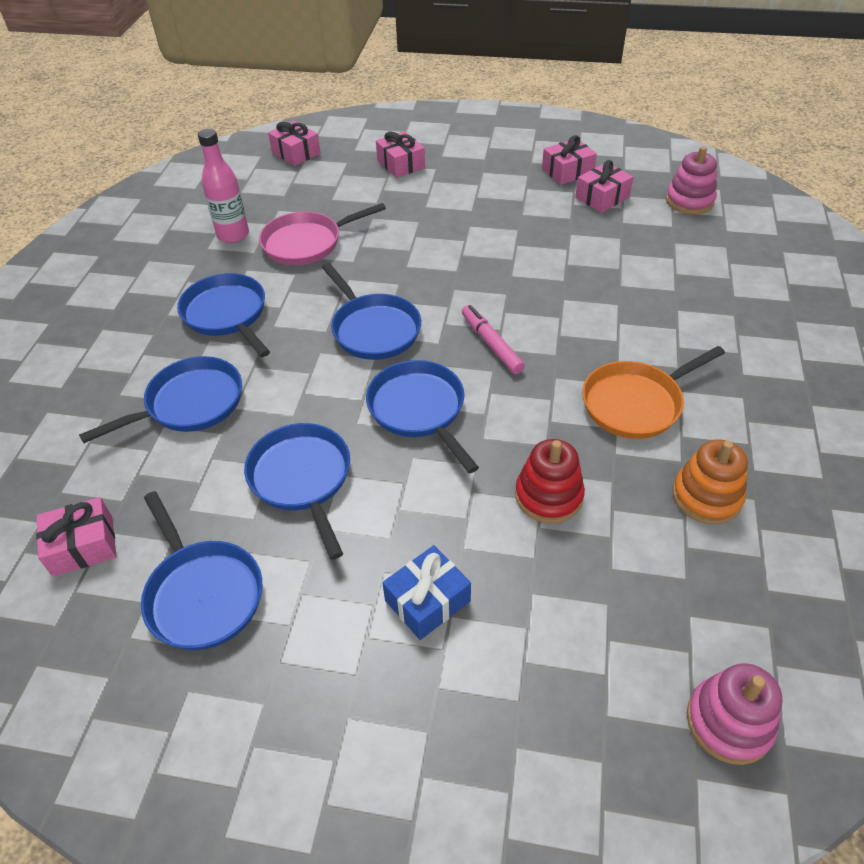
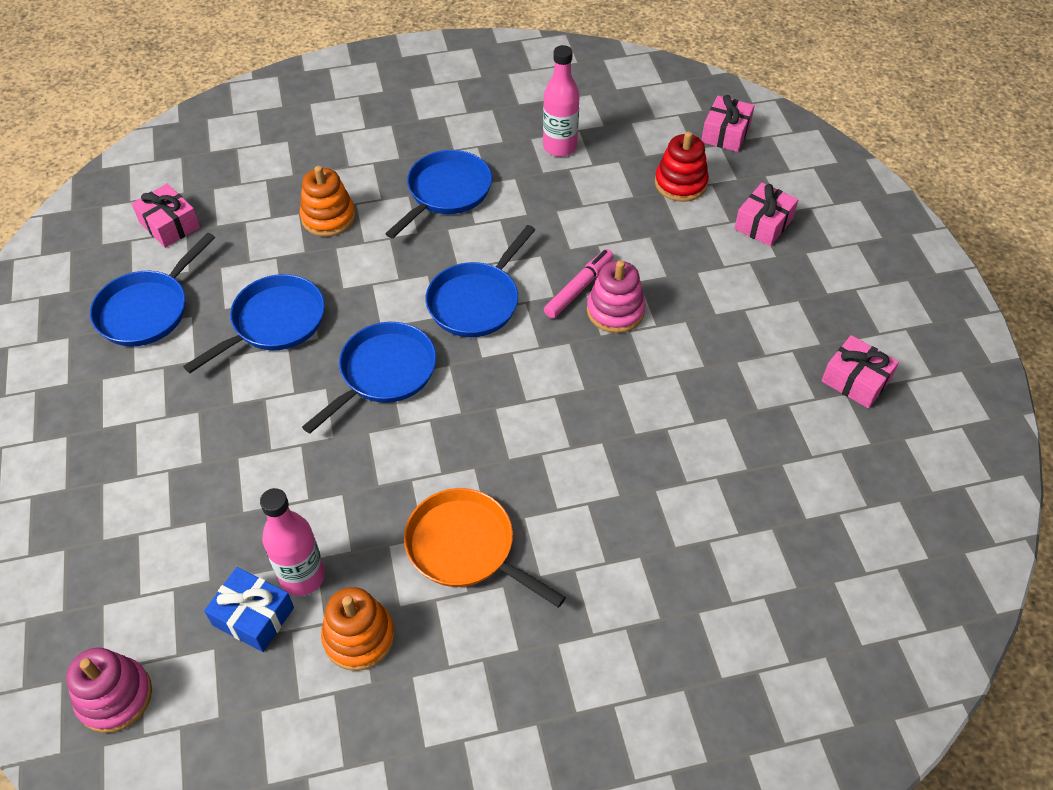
camera: 65 degrees right, 5 degrees up
(189, 404) = (328, 217): blue pan -> orange stacking toy
(307, 243) = (578, 203): pink pan -> none
(427, 601) = (178, 450): blue gift -> blue gift (253, 616)
(491, 344) = (498, 400): pink marker -> pink marker (579, 288)
(548, 496) = (315, 503): red stacking toy -> red stacking toy (680, 183)
(602, 197) = (821, 430): pink gift -> none
(628, 524) = (302, 576): none -> pink bottle
(689, 201) = (875, 527): pink stacking toy -> pink stacking toy (615, 311)

